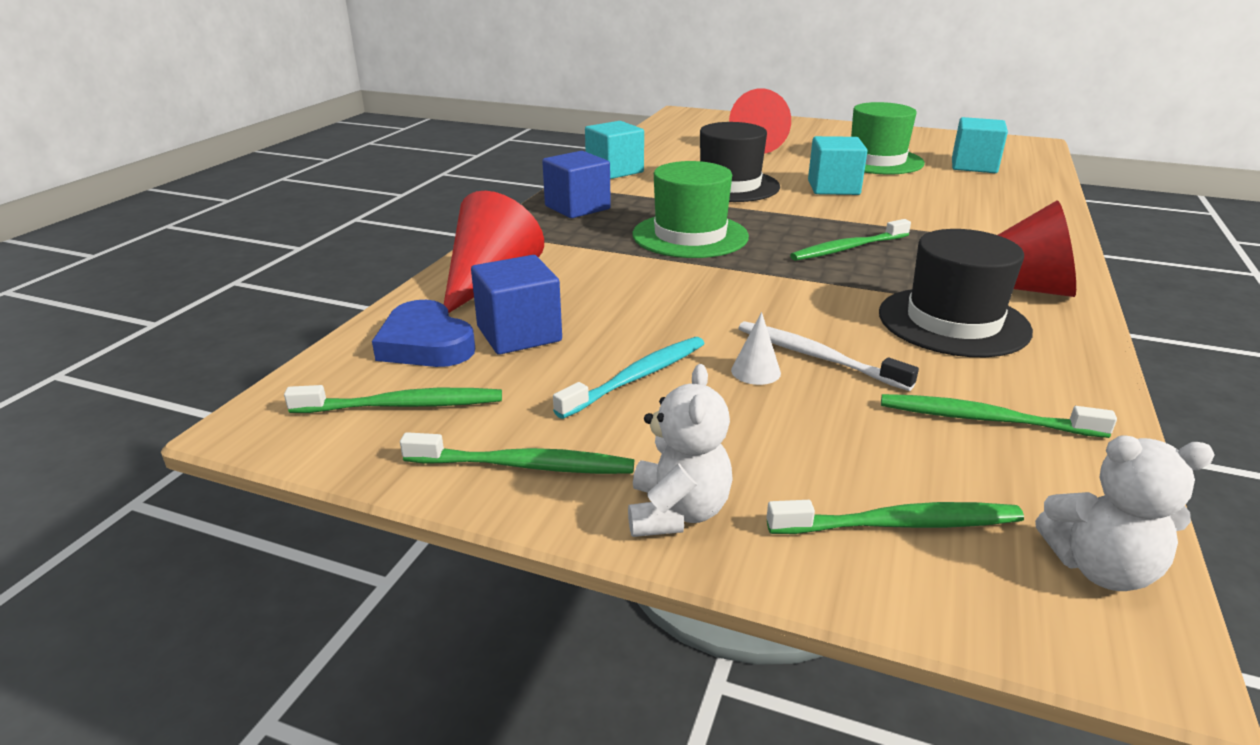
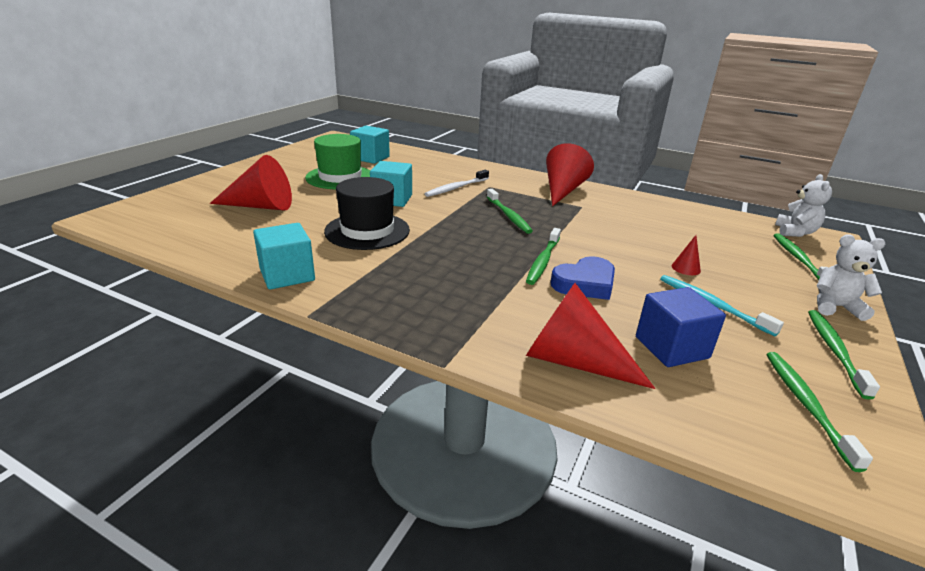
camera: 85 degrees left, 0 degrees up
(425, 344) = (708, 397): blue heart -> blue heart (585, 283)
(577, 207) = (392, 304): blue cube -> none
(690, 236) = (478, 260): green hat -> none
(755, 371) = (686, 268): white cone -> red cone
(817, 357) = (661, 250): white toothbrush -> white toothbrush (456, 188)
(953, 322) = (608, 212): black hat -> none
(984, 419) = (704, 227): green toothbrush -> green toothbrush (543, 261)

